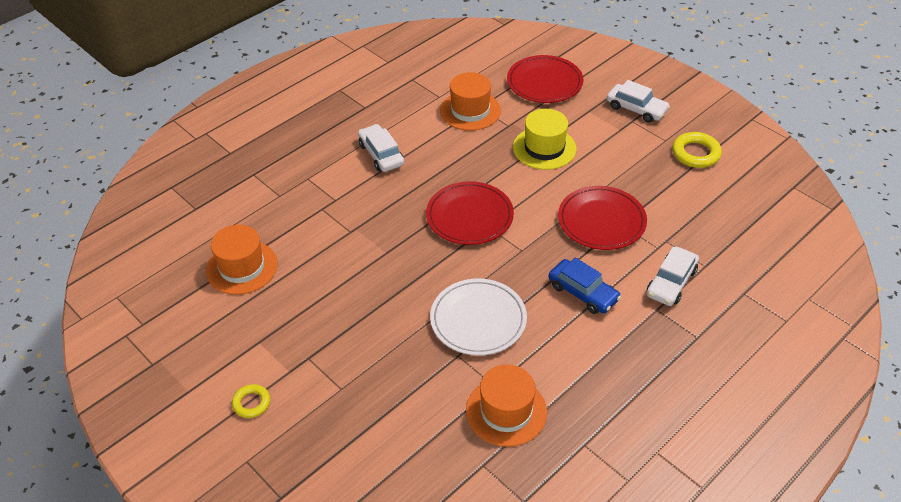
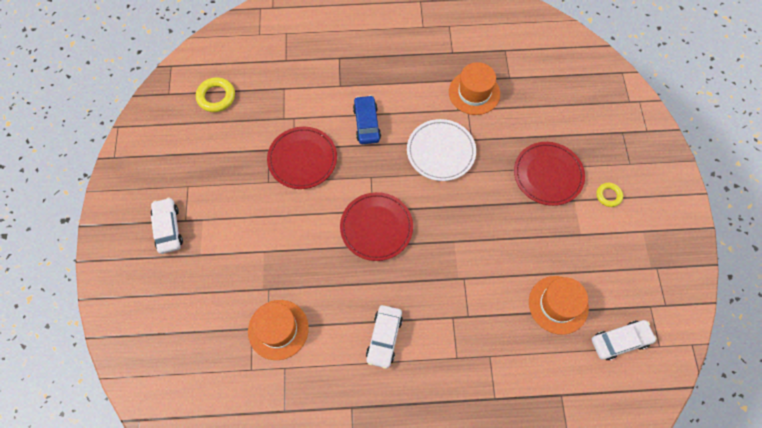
camera: 140 degrees left, 20 degrees up
(544, 82) = (194, 312): red plate -> red plate (548, 175)
(544, 148) = (269, 245): yellow hat -> none
(671, 282) = (314, 93): white car -> white car (620, 341)
(695, 153) = (185, 160): yellow ring -> yellow ring (216, 97)

